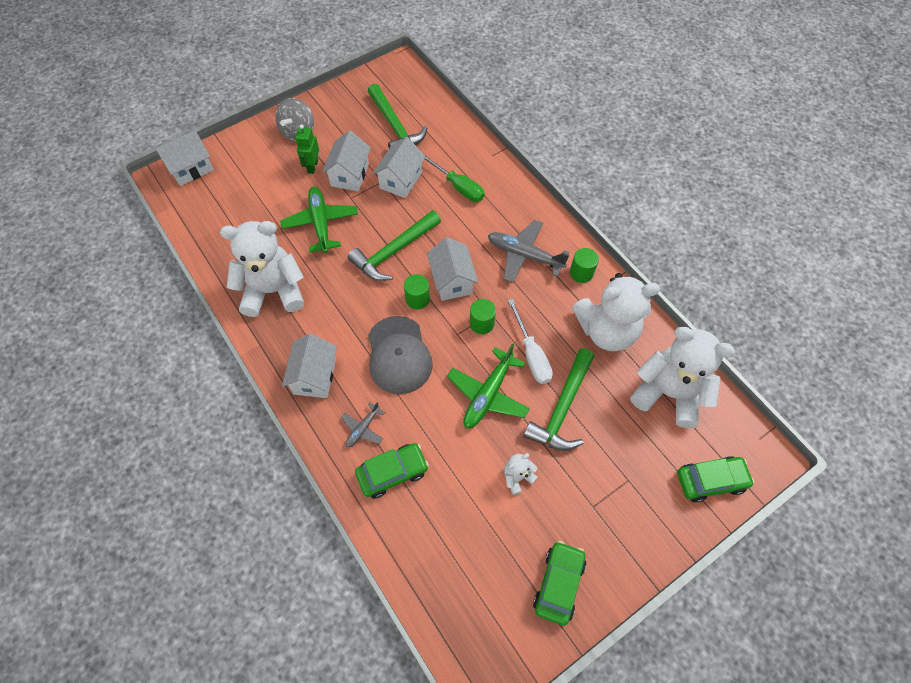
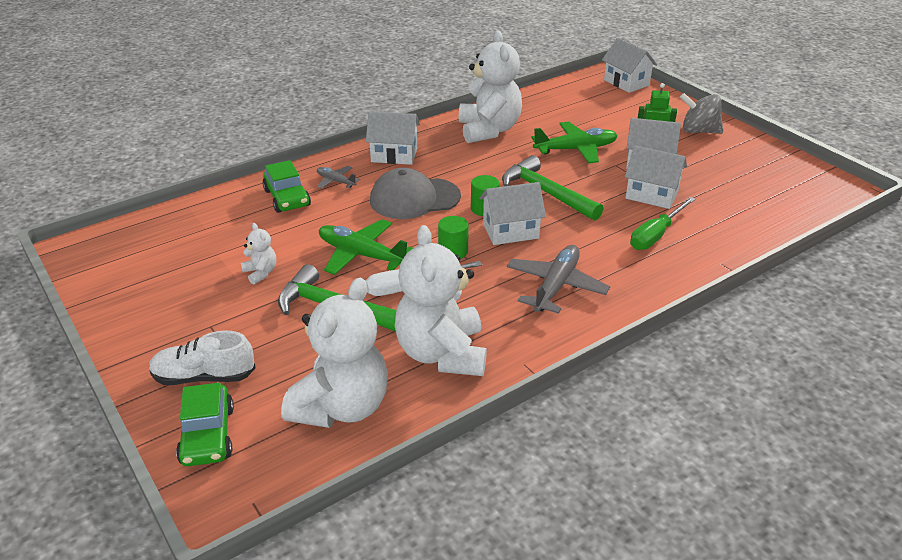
camera: 90 degrees right, 25 degrees down
(395, 126) = (737, 189): green hammer -> none
(558, 584) = (139, 296): green car -> none
(581, 273) = (534, 335): green cylinder -> none
(653, 497) = (204, 376): none -> white shoe

